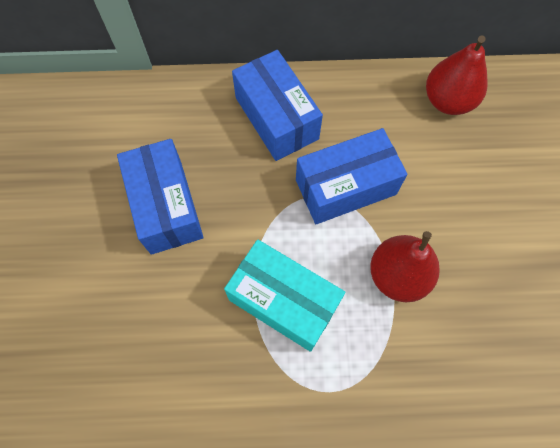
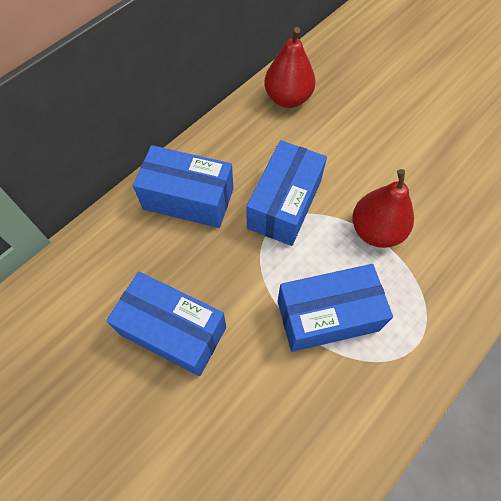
camera: 45 degrees left, 5 degrees down
(284, 301) = (327, 315): turquoise box -> blue box

